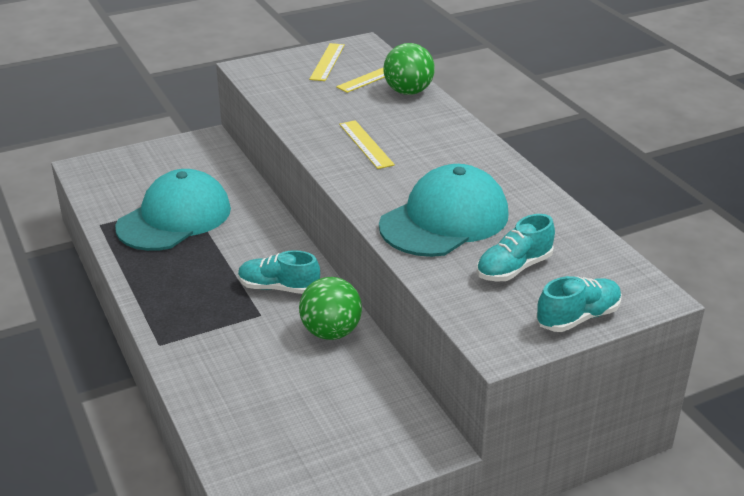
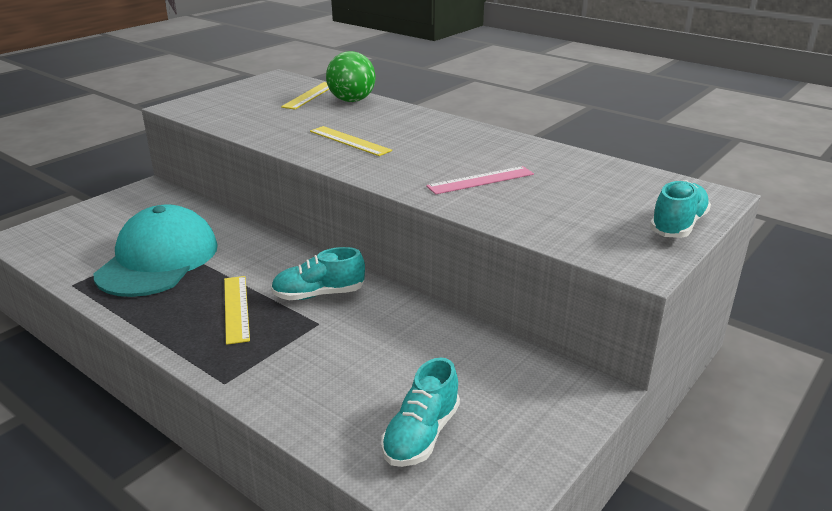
camera: 25 degrees left, 5 degrees down
(327, 62) = (256, 92): yellow ruler -> yellow ruler (236, 308)
(331, 332) = (404, 319): green ball -> none
(444, 220) = (480, 180): turquoise cap -> pink ruler
(514, 268) = (581, 202): turquoise shoe -> turquoise shoe (421, 435)

